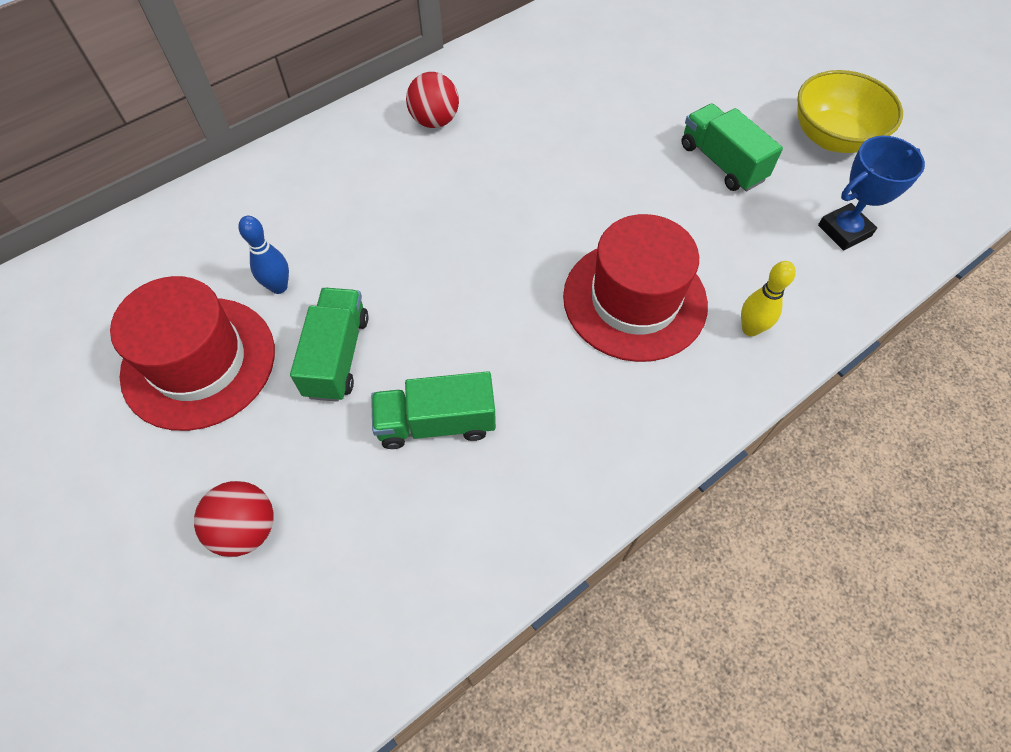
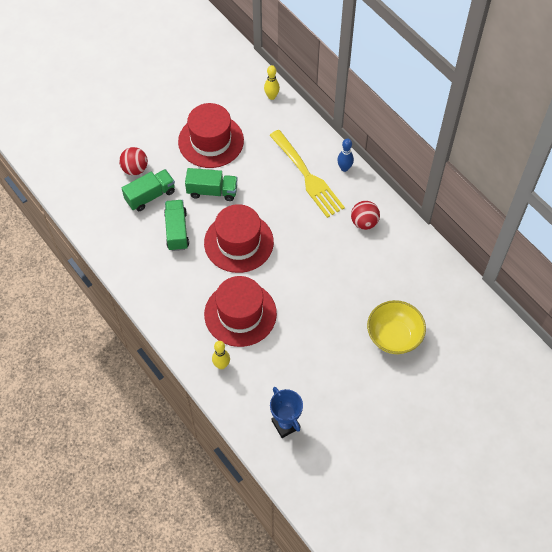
camera: 90 degrees right, 0 degrees up
(108, 251) = (271, 96): none -> yellow bowling pin
(279, 287) = (250, 164): blue bowling pin -> blue bowling pin (344, 168)
(324, 196) = (307, 176): none -> yellow fork
(470, 305) = (238, 242): none -> red hat
(722, 163) = (336, 367): green truck -> green truck (150, 196)
(832, 137) = (360, 434): yellow bowl -> yellow bowl (394, 336)

